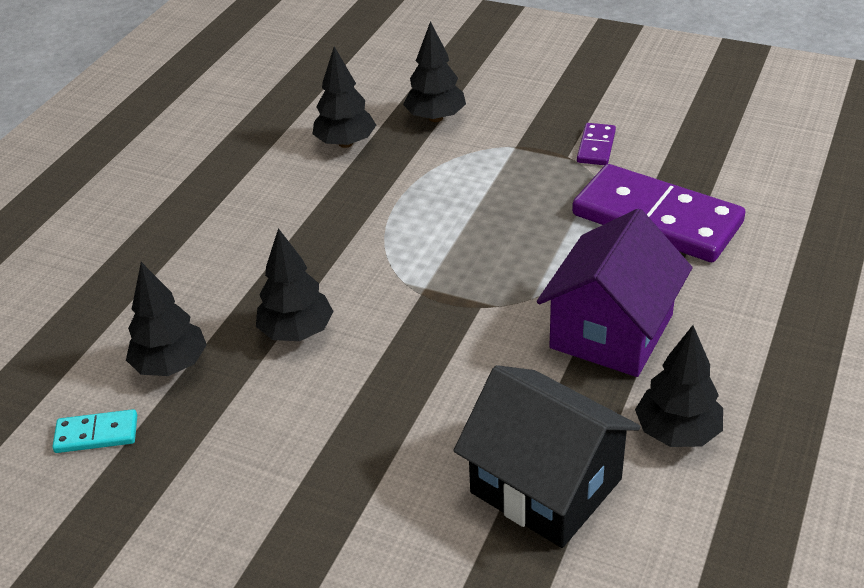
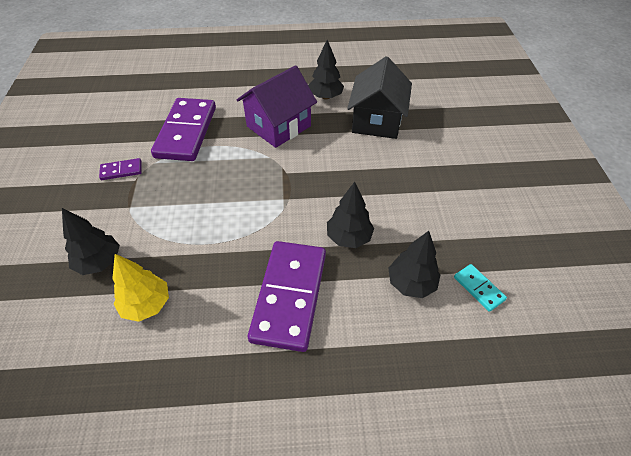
camera: 120 degrees left, 10 degrees up
(259, 248) = (289, 296): none -> purple domino
(345, 143) = (146, 305): black tree -> yellow tree
(611, 331) = (279, 126): purple house -> purple house turned 45 degrees counterclockwise

